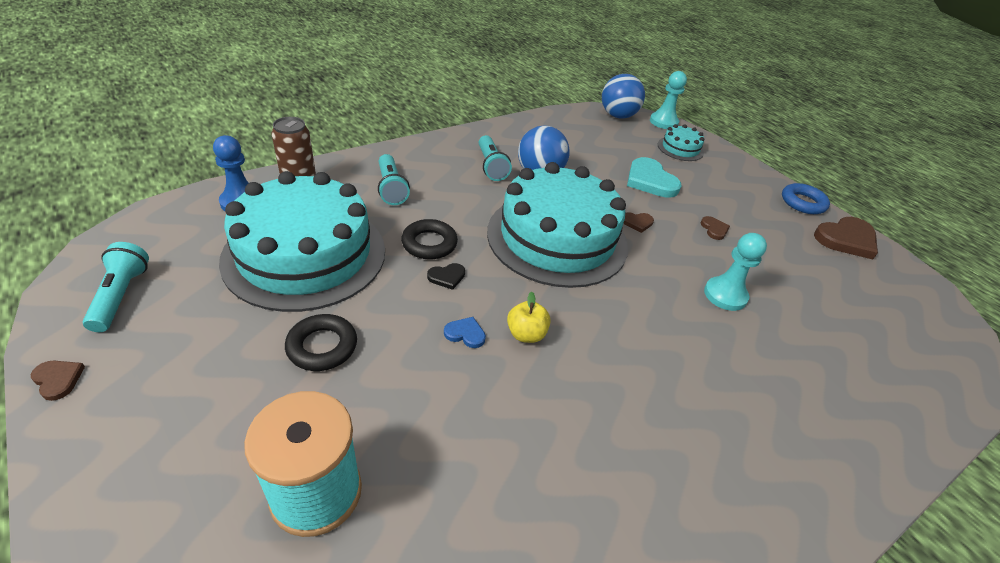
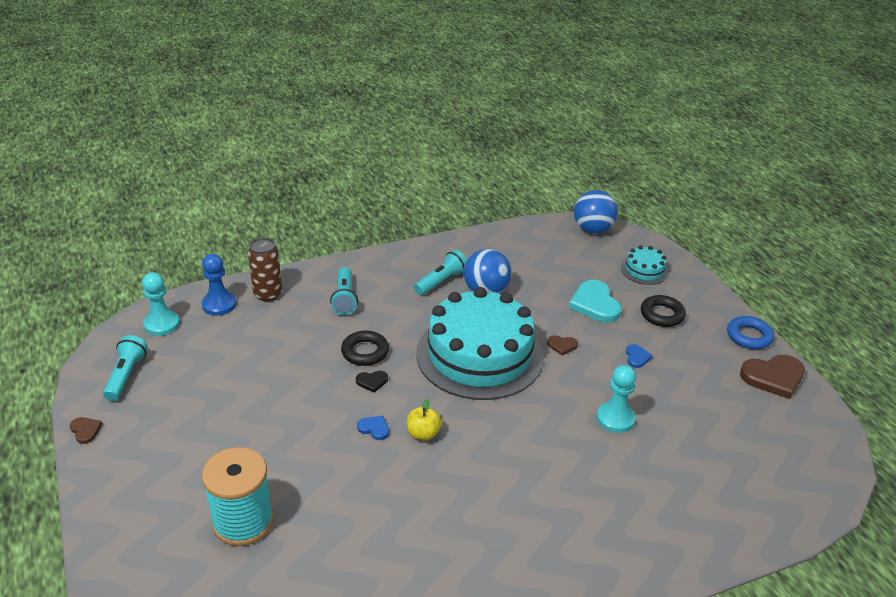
camera: 15 degrees right, 5 degrees down
(305, 254) = (262, 354): turquoise cake -> none
(322, 346) = (263, 427): black ring -> black ring (662, 315)
(491, 166) = (441, 281): turquoise flashlight -> turquoise flashlight turned 135 degrees counterclockwise
(663, 122) = (640, 238): turquoise pawn -> turquoise pawn (162, 324)
(714, 229) = (637, 357): brown heart -> blue heart

